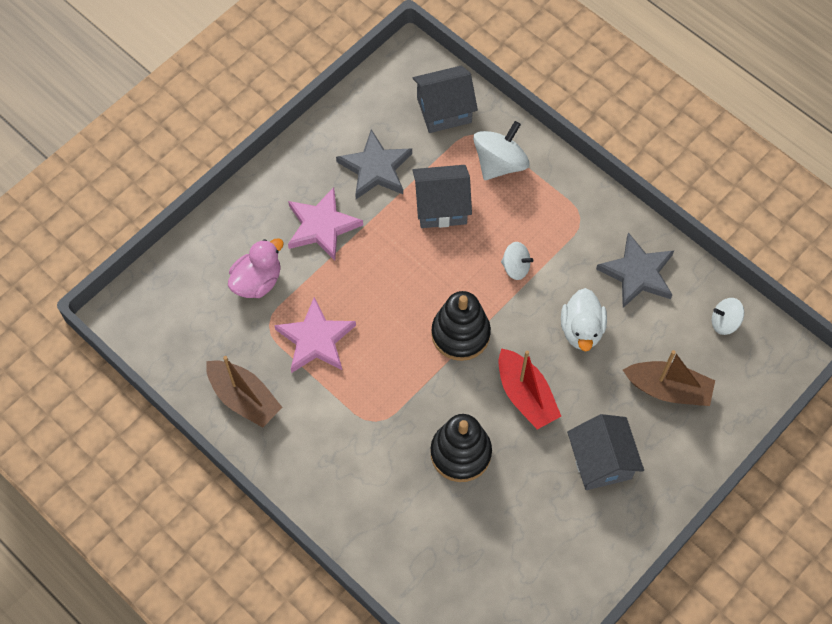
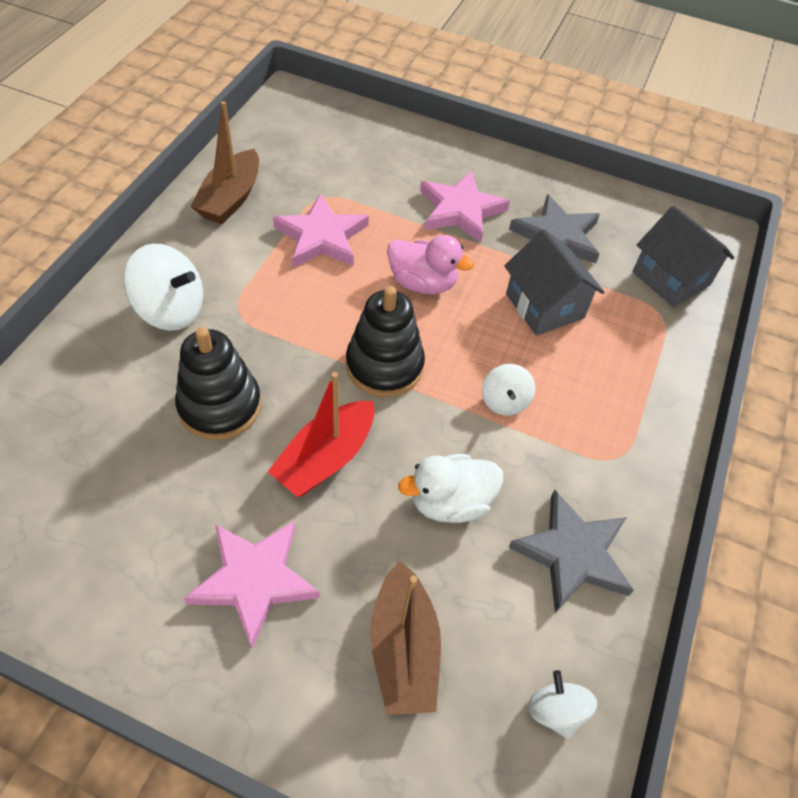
camera: 65 degrees right, 10 degrees down
(257, 281) = (370, 177): pink duck -> pink duck (422, 283)
(499, 163) = (638, 349): white spinning top -> white spinning top (171, 310)
(601, 461) = (254, 580): grey house -> pink star

